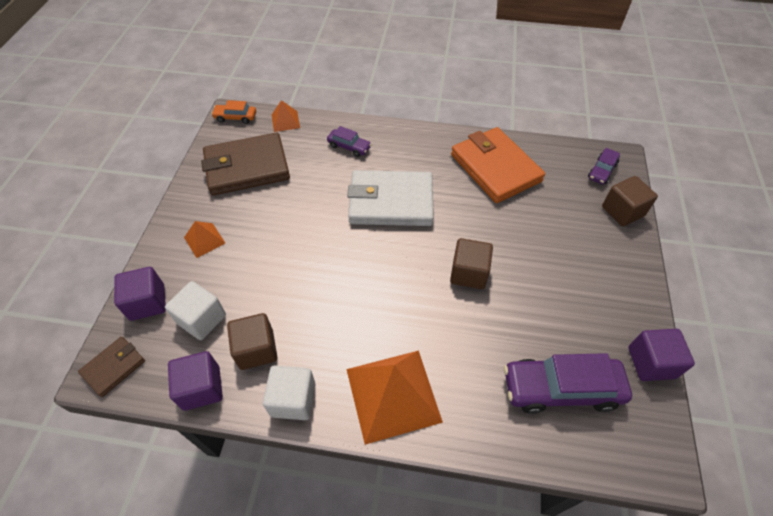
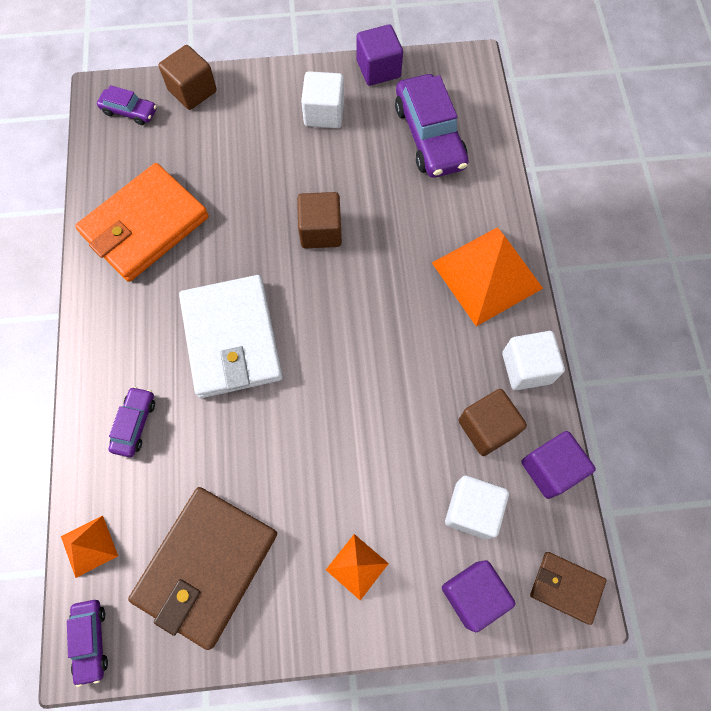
camera: 105 degrees left, 15 degrees up
(235, 117) = (91, 640): orange car -> purple car
(247, 167) = (207, 566): brown wallet -> brown wallet turned 60 degrees clockwise
(595, 302) = (324, 113): none -> white cube

